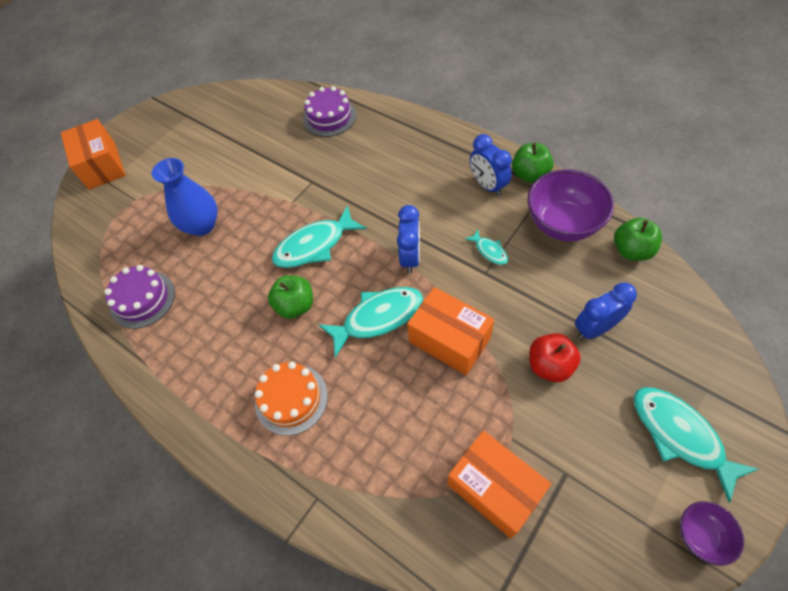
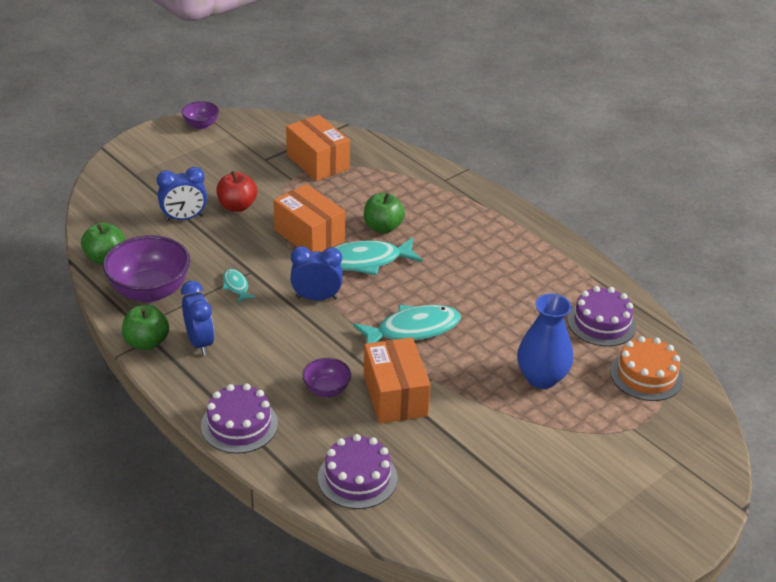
camera: 175 degrees left, 20 degrees down
(102, 166) = (693, 488): orange box -> orange box (395, 395)
(291, 399) = (456, 229): orange cake -> orange cake (646, 375)
(295, 306) = (442, 285): green apple -> green apple (383, 227)
(370, 171) = (326, 390): none -> purple bowl
(410, 257) = (316, 298): blue clock -> blue clock turned 75 degrees clockwise
(422, 130) = (239, 425): none -> purple cake
(680, 435) = (173, 159): turquoise fish -> none

